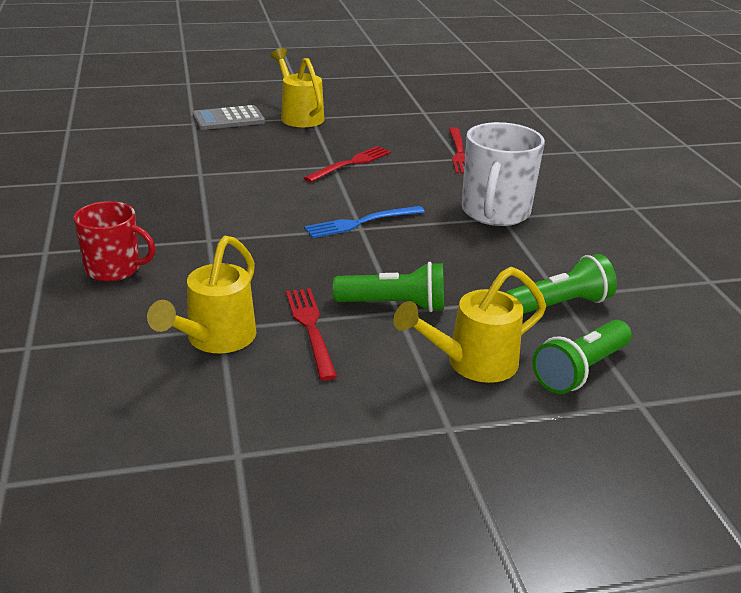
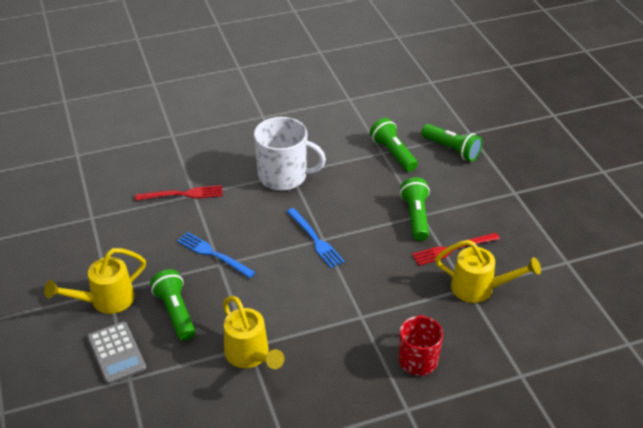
camera: 95 degrees left, 10 degrees up
(268, 143) = (175, 312): none -> green flashlight
(351, 163) = (213, 254): red fork -> blue fork
(472, 363) = (460, 185): yellow watering can -> yellow watering can (250, 355)

